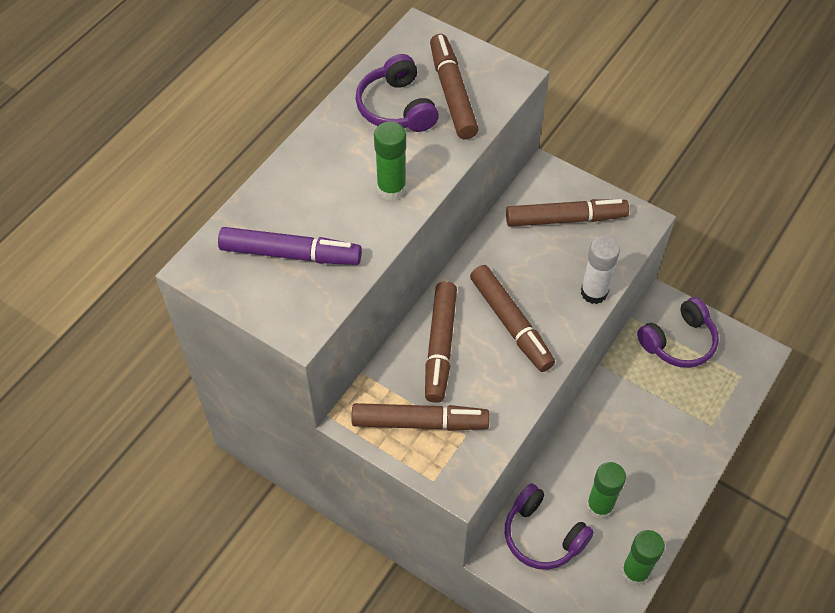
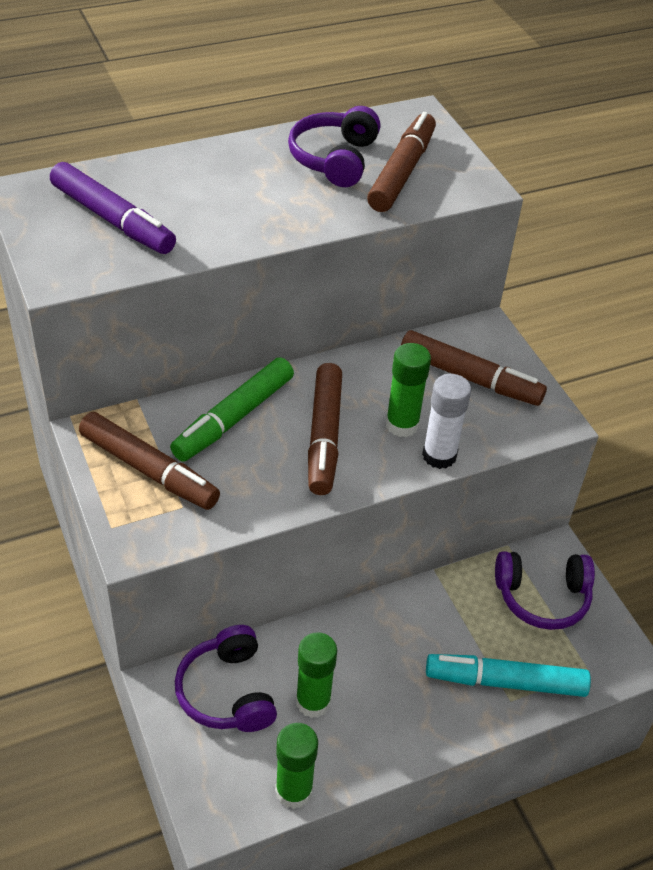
camera: 30 degrees right, 10 degrees down
(391, 189) = (261, 216): green glue stick -> green glue stick (402, 425)
(440, 346) = (234, 418): brown marker -> green marker
(700, 415) = (505, 682): none -> turquoise marker

